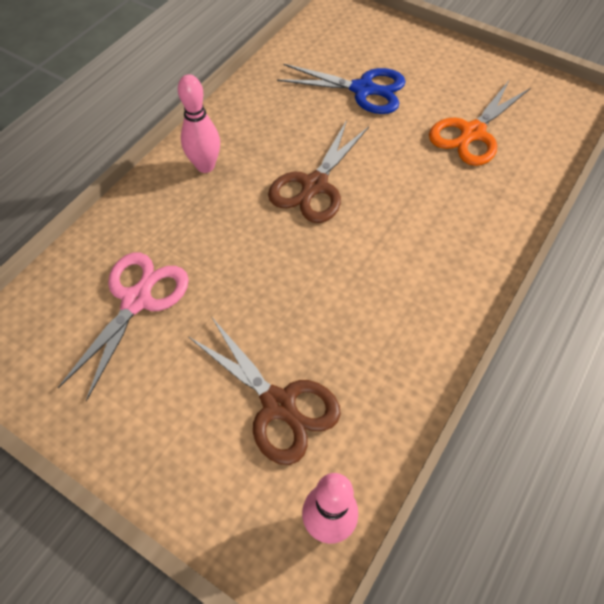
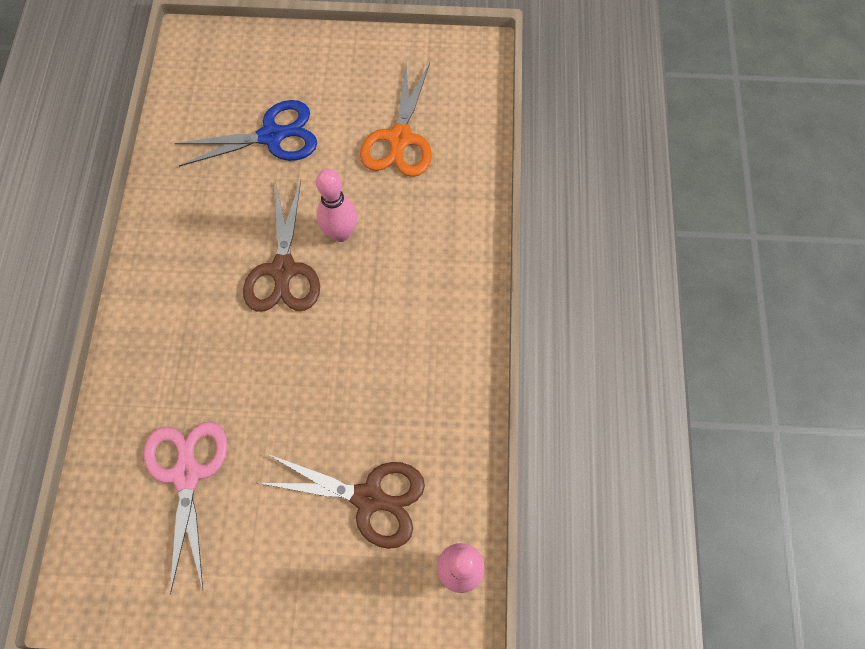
camera: 30 degrees left, 10 degrees up
(205, 166) = (165, 301): pink bowling pin -> pink bowling pin (341, 233)

